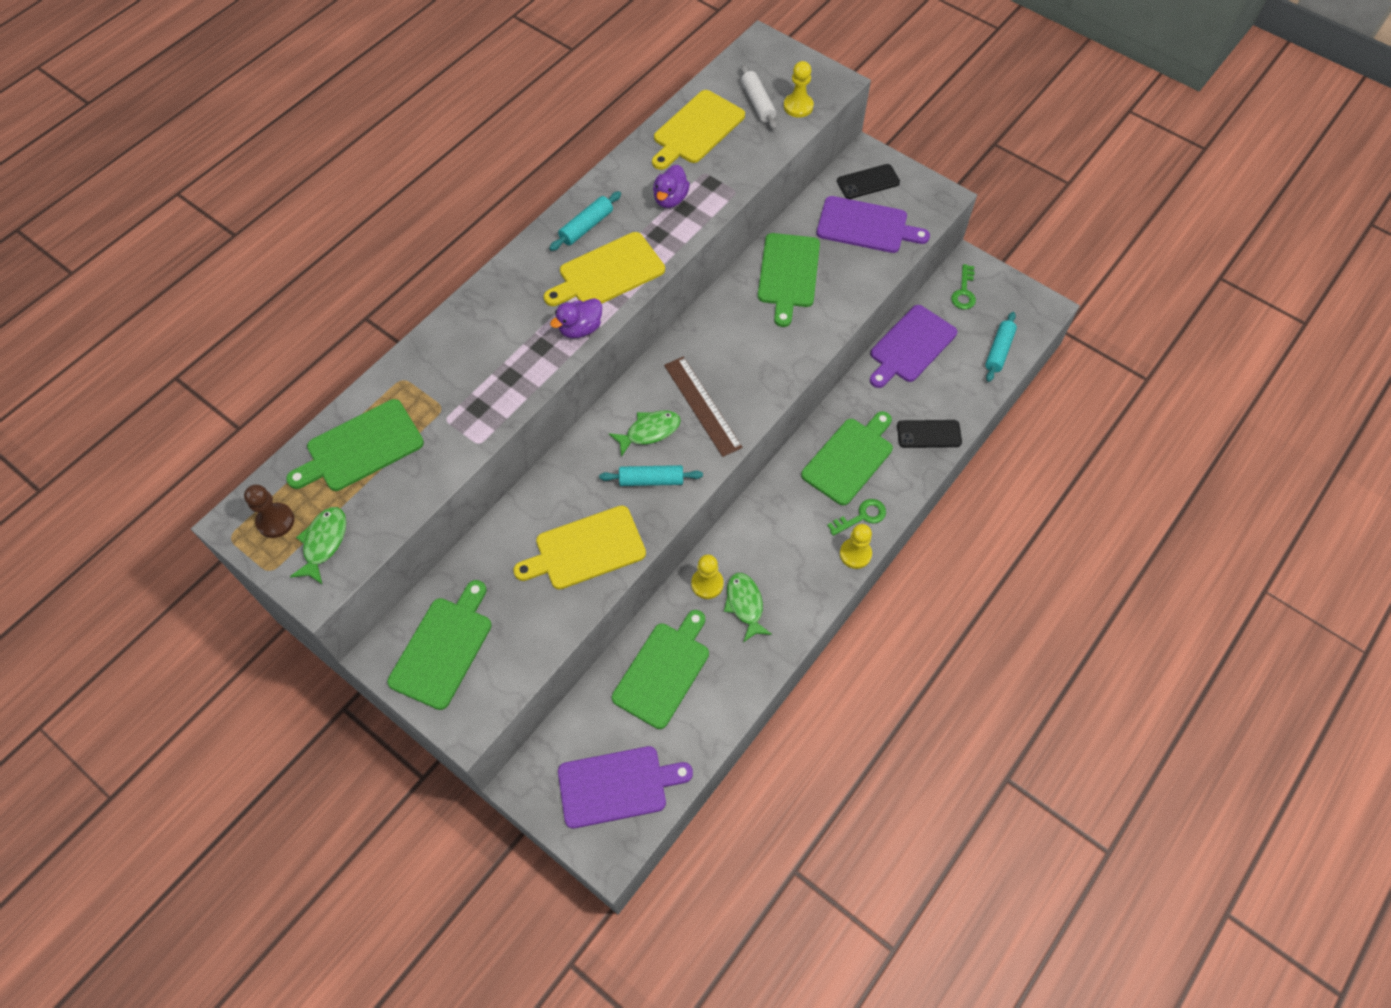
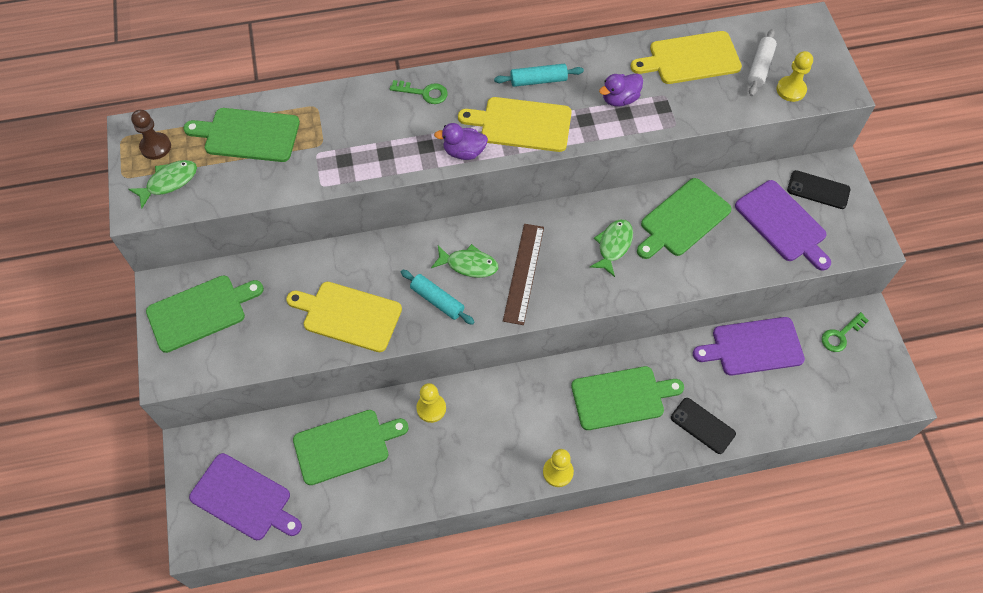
camera: 40 degrees right, 0 degrees up
(745, 604) = (443, 444): green fish -> green fish (613, 245)
(861, 516) = (589, 448): green key -> green key (424, 92)
(999, 351) = (826, 403): turquoise rolling pin -> none

